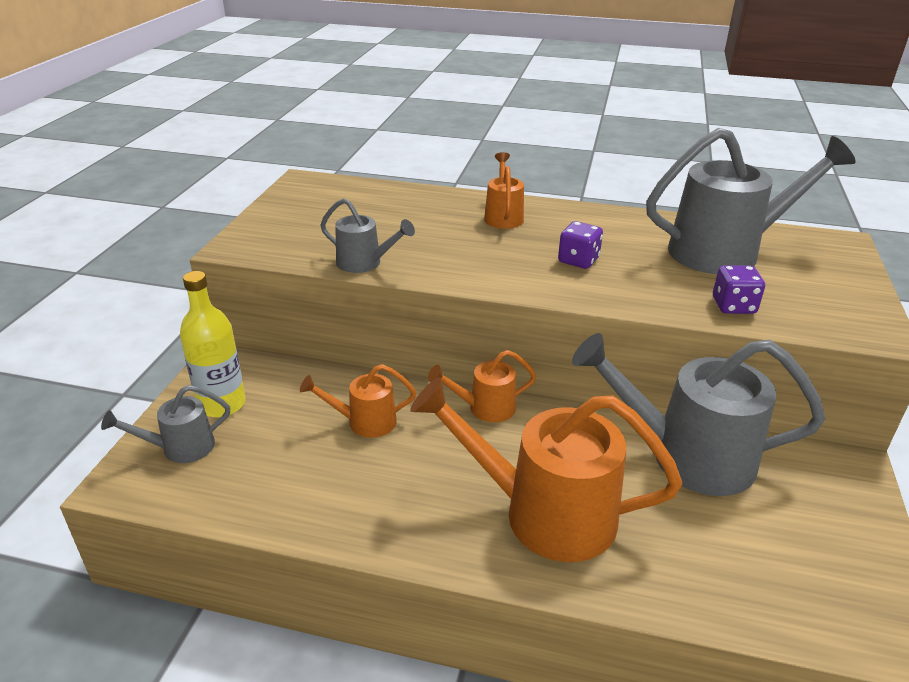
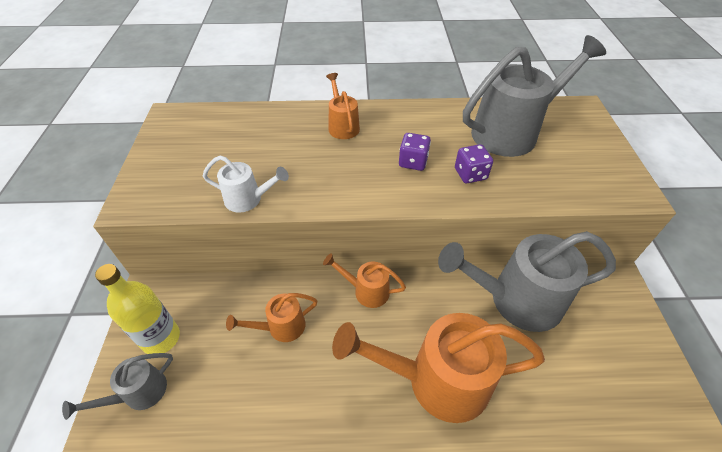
camera: 15 degrees left, 15 degrees up
(365, 263) = (249, 199): grey watering can -> white watering can
(484, 408) = (366, 291): orange watering can -> orange watering can turned 45 degrees clockwise
(733, 306) = (536, 186): purple dice -> purple dice (470, 174)

